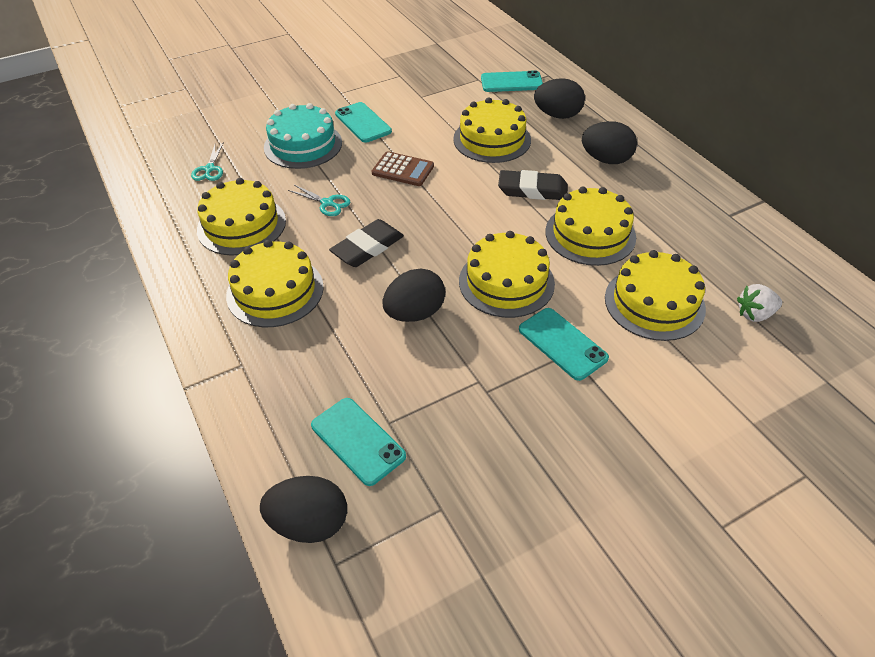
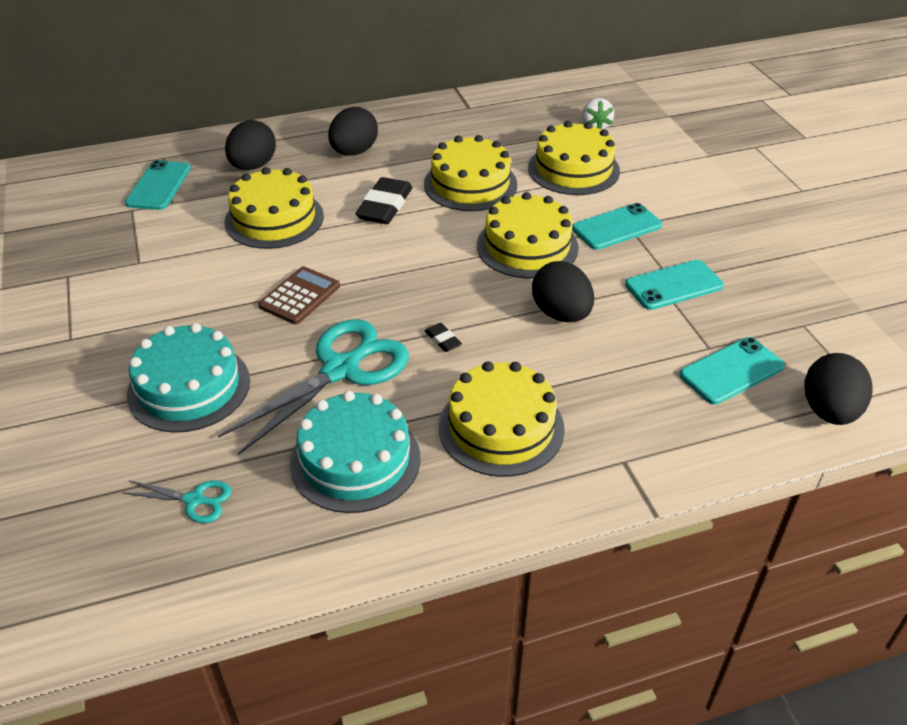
camera: 80 degrees left, 5 degrees down
(241, 225) = (355, 460): yellow cake -> turquoise cake
(327, 203) = (341, 370): turquoise scissors -> turquoise scissors, size x2.17
(363, 123) = (168, 322): turquoise phone -> turquoise phone (673, 285)
(368, 248) = (443, 340): black eraser -> black eraser, size x0.47

